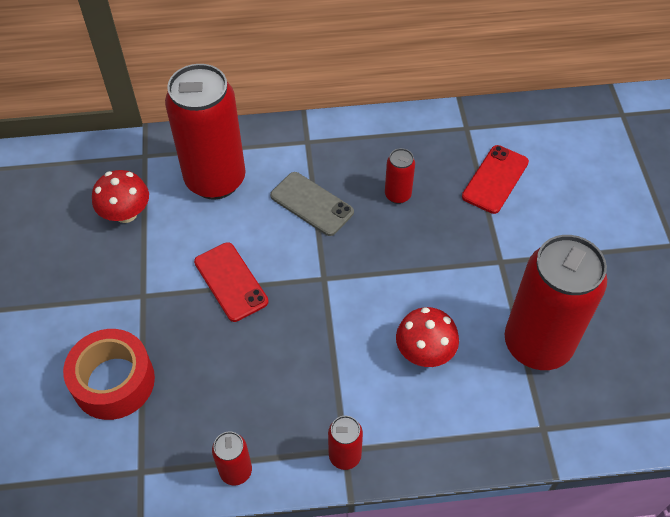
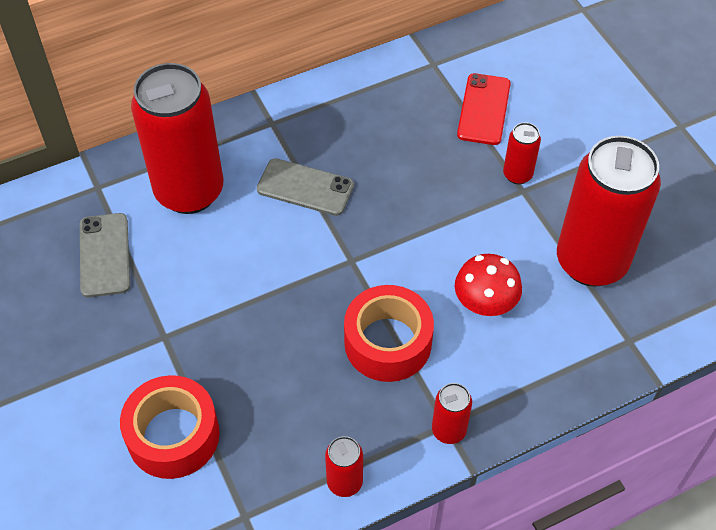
camera: 20 degrees left, 0 degrees up
(126, 213) = (105, 255): red mushroom -> grey phone
(231, 282) = (254, 293): red phone -> none
(325, 360) = (388, 342): none -> red tape
(397, 195) = (391, 153): red can -> red can (517, 175)

